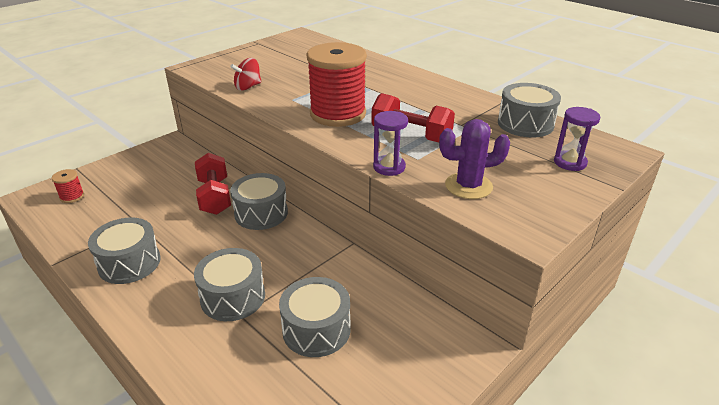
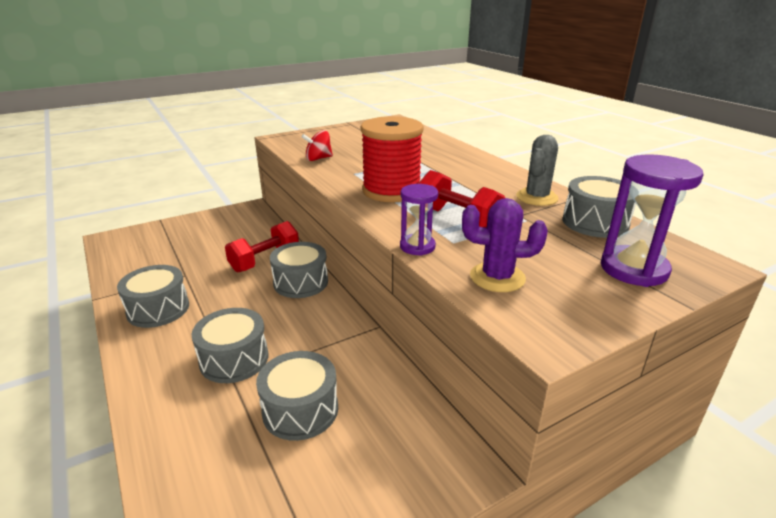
camera: 15 degrees right, 5 degrees down
(72, 196) = (143, 243): red spool -> none
(214, 197) = (265, 260): red dumbbell -> red dumbbell turned 45 degrees clockwise
(469, 105) = (537, 197): none -> grey cactus
(570, 162) = (633, 269): purple hourglass -> purple hourglass, size x1.66

